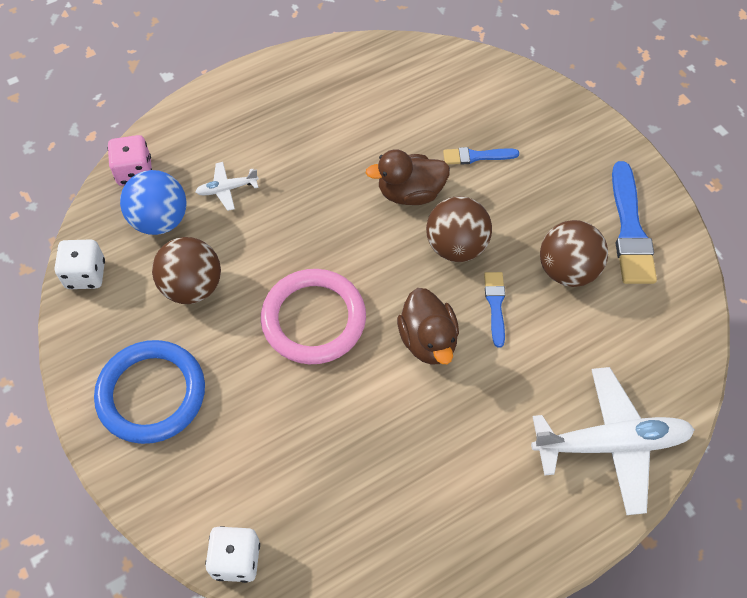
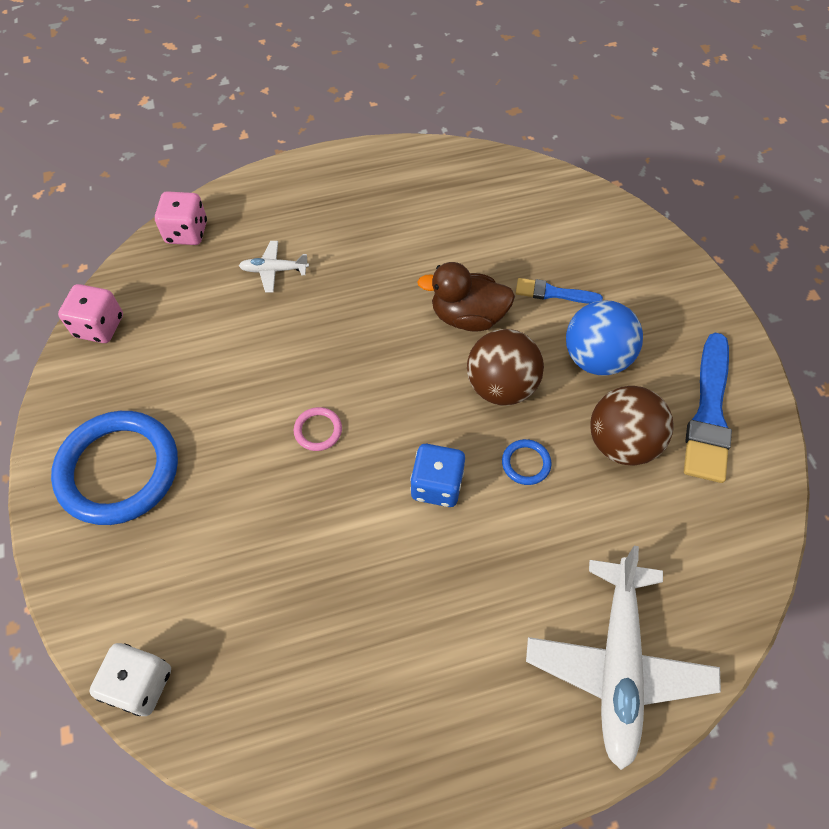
camera: 15 degrees right, 0 degrees up
(86, 274) = (99, 326): white dice -> pink dice
(160, 220) = (194, 287): blue ball -> blue ball (596, 358)
(192, 286) = (202, 364): brown ball -> none
(313, 319) = (318, 430): pink ring -> pink ring, size x0.41
(428, 340) = (437, 485): brown duck -> blue dice
(495, 305) = (526, 463): blue brush -> blue ring
(611, 444) = (617, 664): white plane -> white plane turned 90 degrees clockwise

